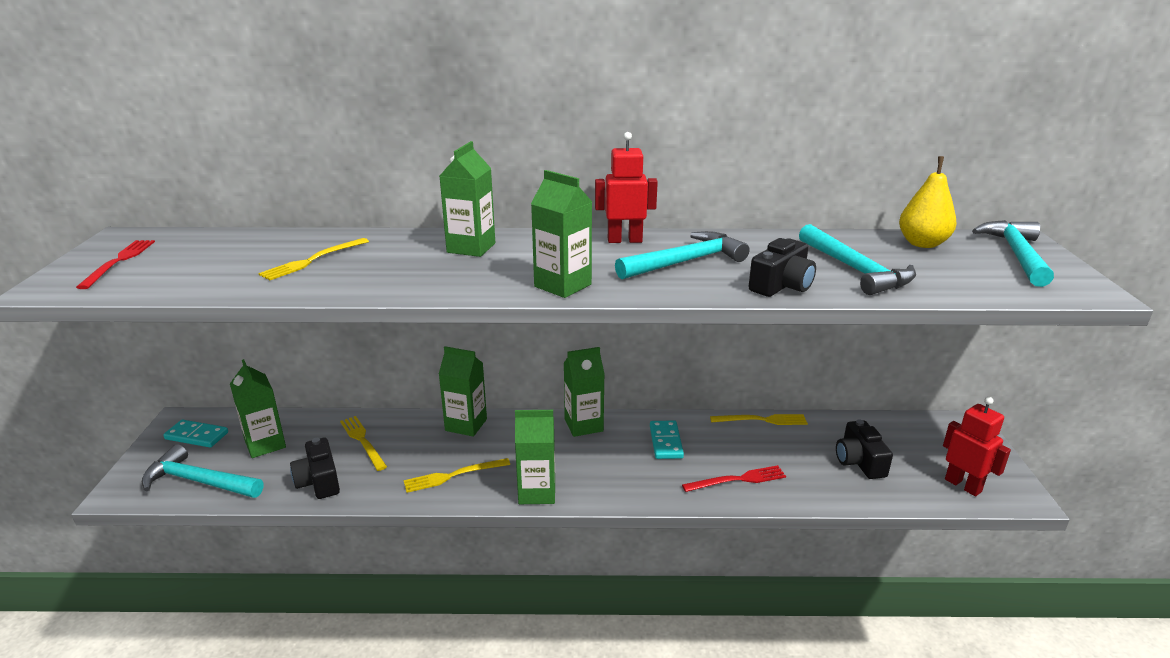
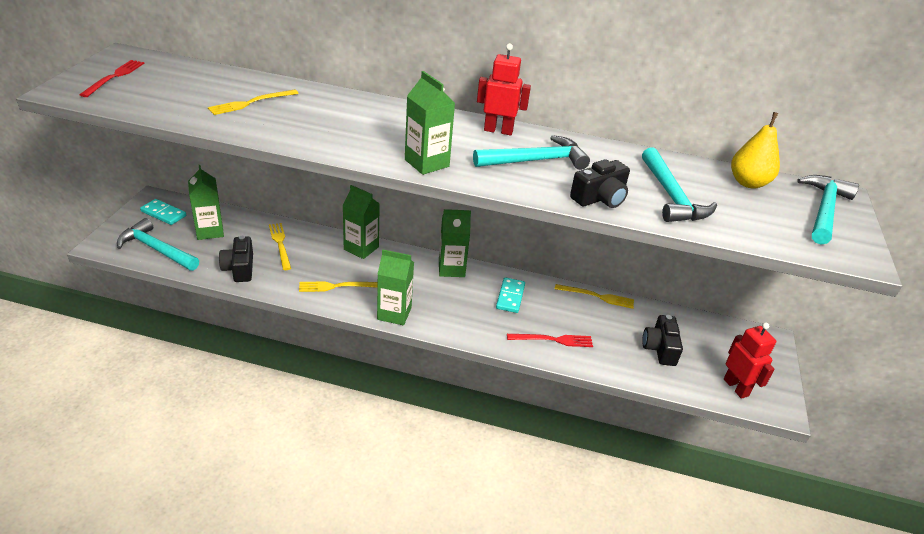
camera: 10 degrees right, 10 degrees up
(471, 248) = (374, 114): green carton -> none

